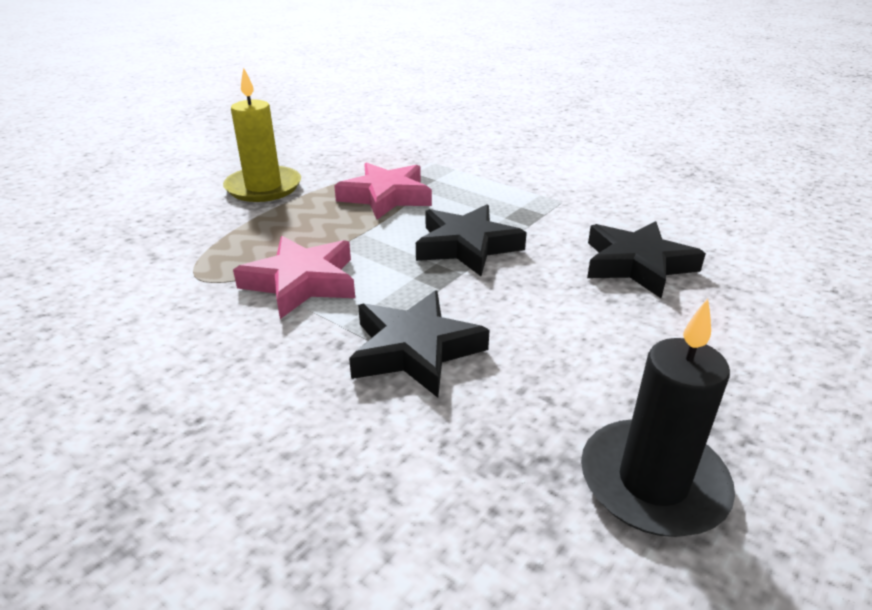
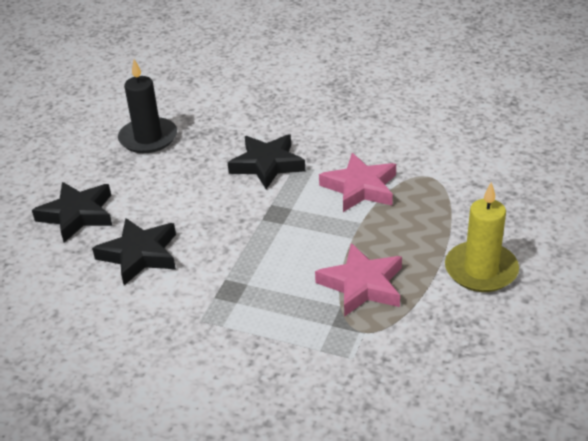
camera: 165 degrees right, 5 degrees up
(467, 246) = (267, 243): black star -> black star (77, 215)

